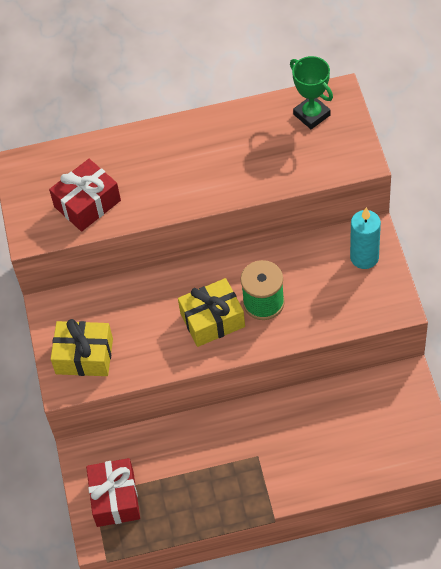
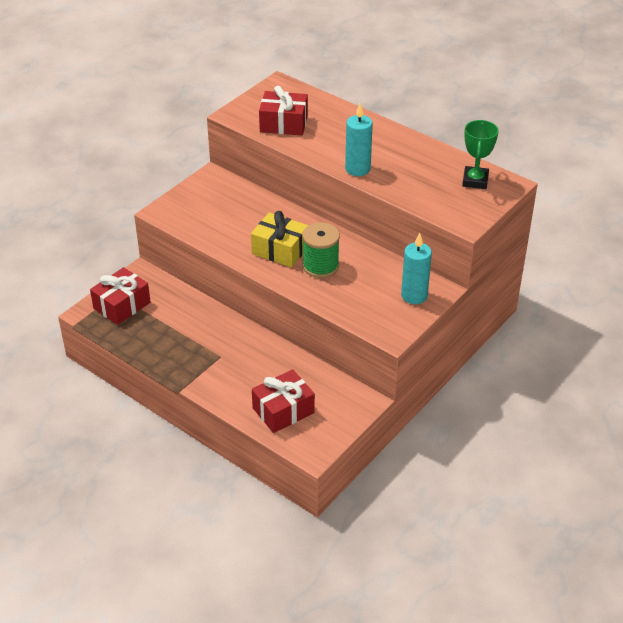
camera: 45 degrees right, 15 degrees down
(84, 356) = (191, 209): yellow gift -> none
(213, 190) = (357, 169): none -> turquoise candle
(367, 448) = (283, 410): none -> red gift

